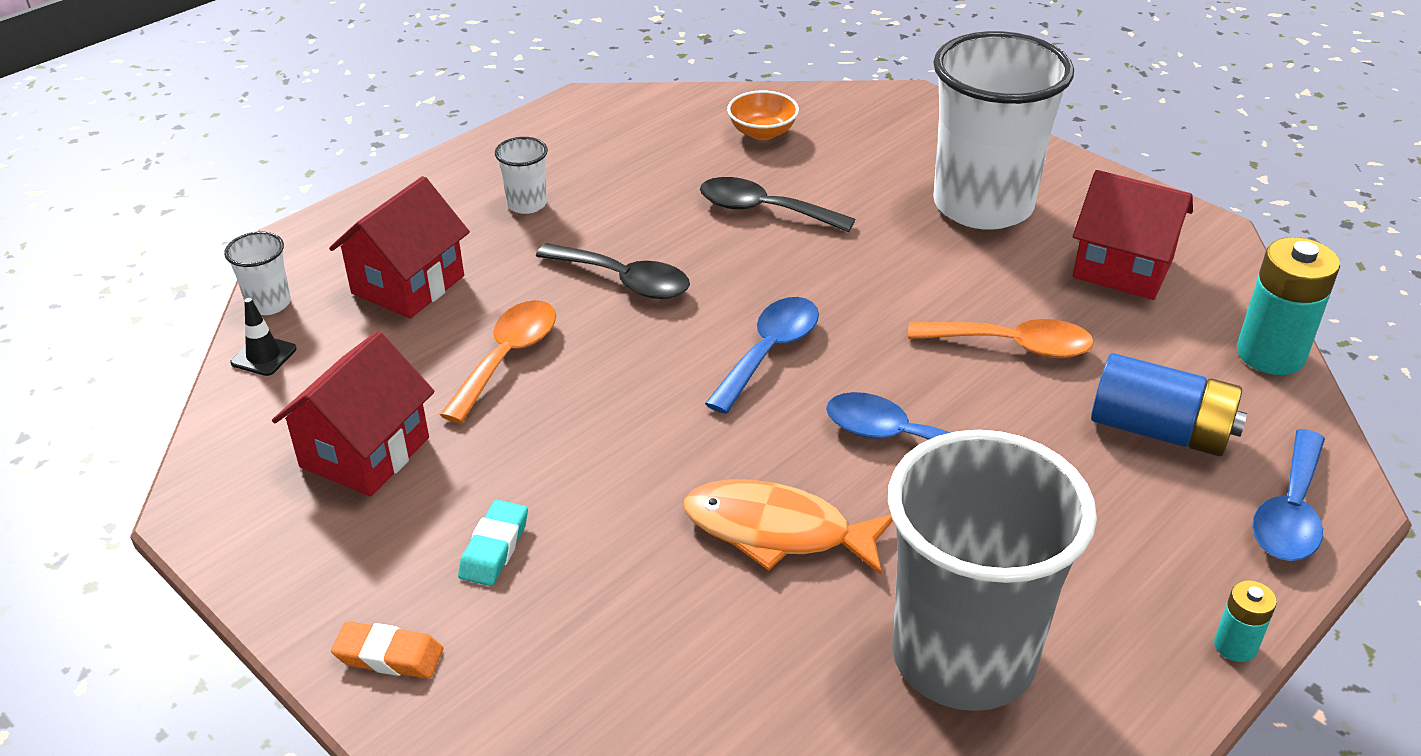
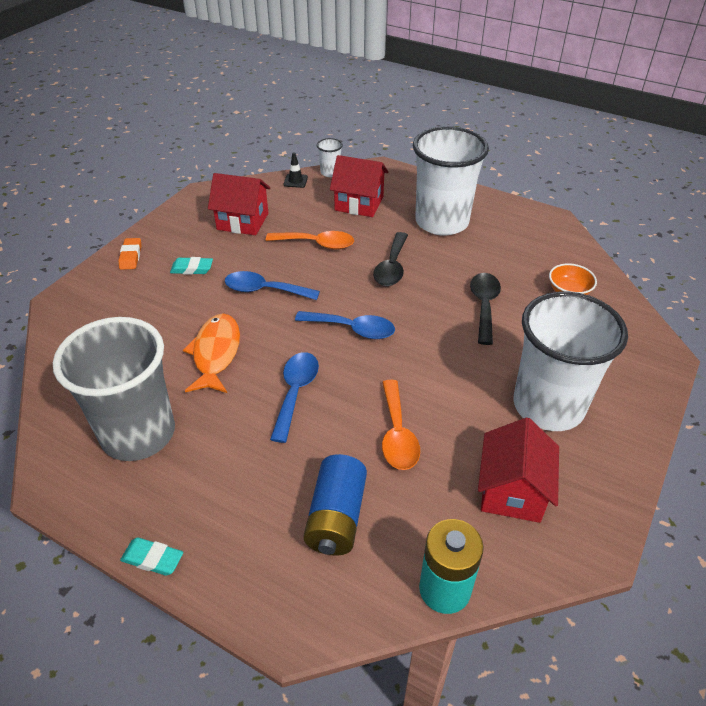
camera: 75 degrees right, 5 degrees up
(527, 204) = (442, 222): white cup -> white cup, size x2.50
(1235, 645) = (152, 559): turquoise battery -> turquoise eraser
(1290, 512) = (272, 595): blue spoon -> blue spoon (264, 290)

